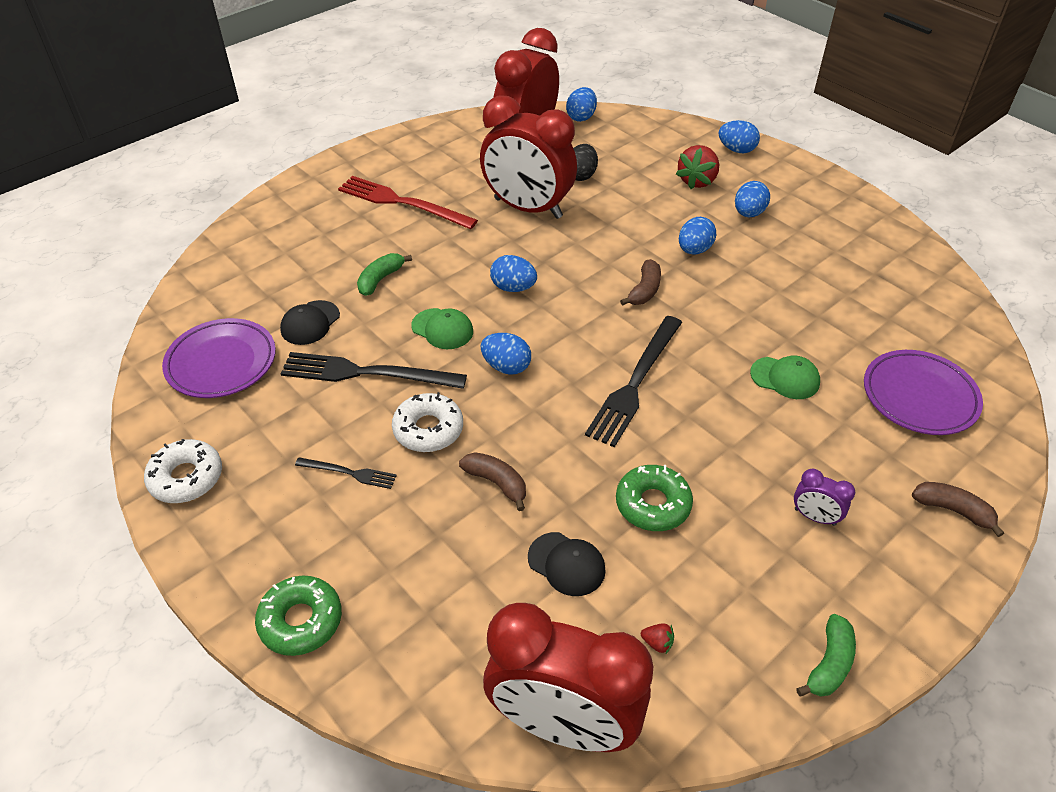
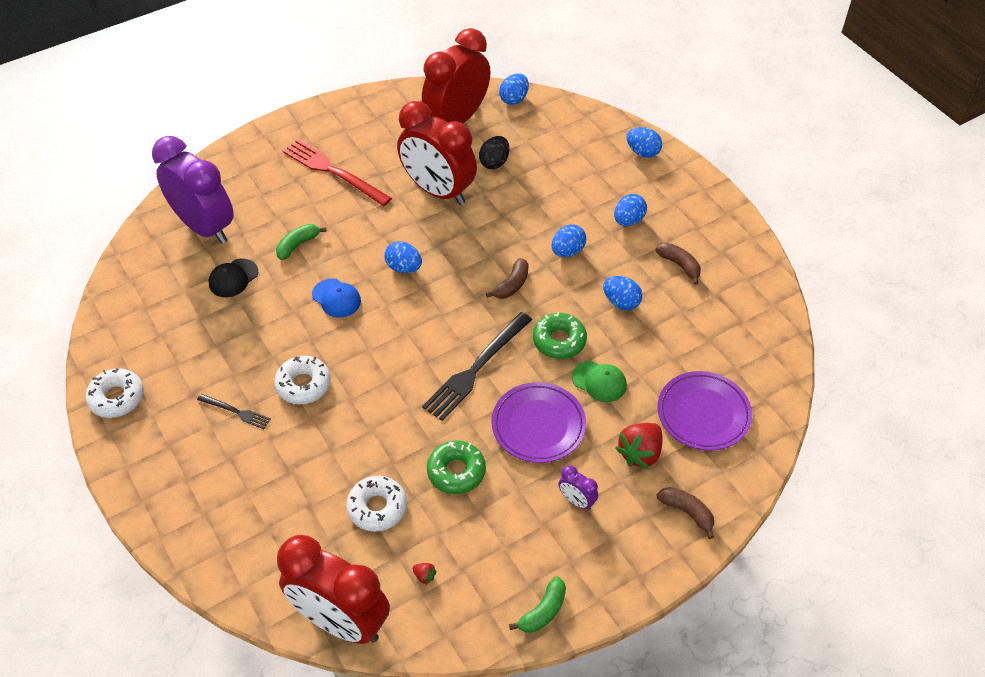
camera: 10 degrees right, 5 degrees up
(221, 362) = (158, 304): purple plate -> purple plate (538, 425)
(263, 274) = (205, 227): none -> purple clock
(301, 621) = (178, 519): green donut -> green donut (559, 341)
(366, 373) = (267, 329): black fork -> none
(442, 329) = (336, 298): green cap -> blue cap
(496, 483) = (343, 436): brown banana -> brown banana (679, 265)
(506, 367) = (378, 339): blue egg -> blue egg (621, 302)
(566, 564) = (377, 507): black cap -> white donut
(697, 181) = (595, 181): red strawberry -> red strawberry (640, 453)

